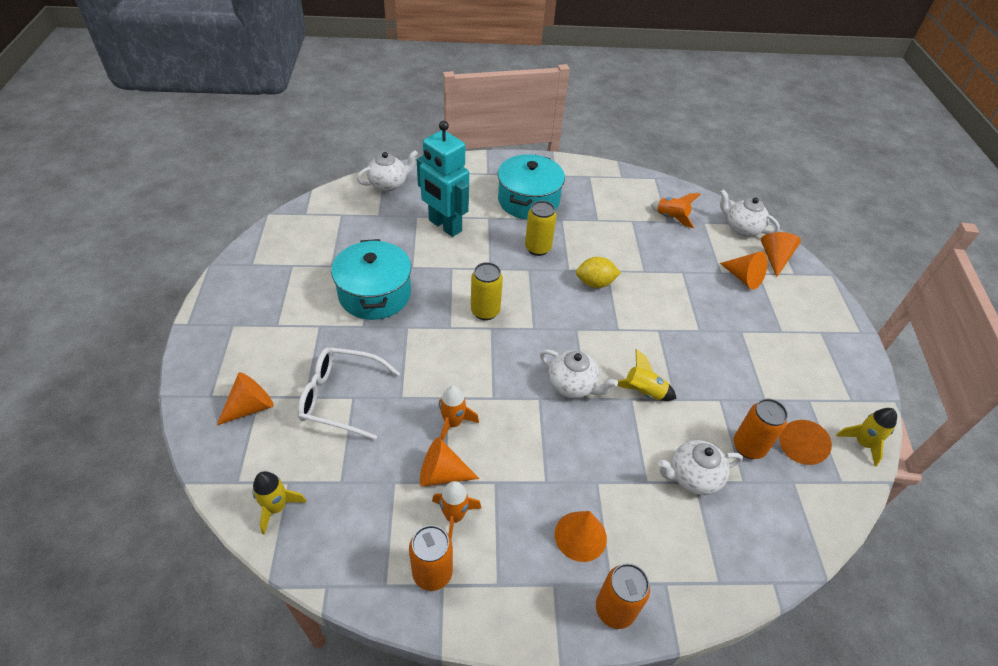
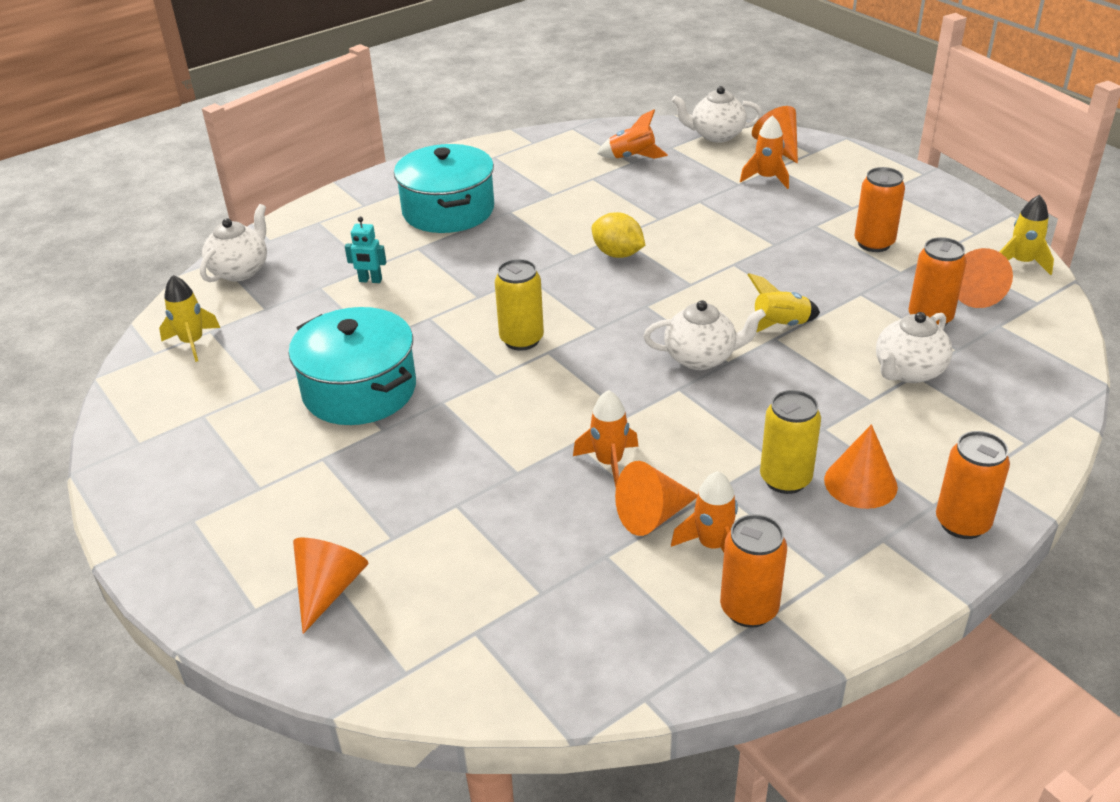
camera: 30 degrees left, 10 degrees down
(277, 507) = (491, 665): yellow rocket -> yellow rocket (192, 343)
(340, 397) = (440, 513): white glasses -> none
(444, 226) = (370, 280): turquoise robot -> turquoise robot, size x0.40
(538, 248) = (514, 251): yellow can -> yellow can (785, 479)
(595, 283) = (618, 254): yellow lemon -> yellow lemon turned 75 degrees clockwise
(743, 278) = (766, 178): orange cone -> orange rocket
(768, 367) = (874, 243): none -> orange can

